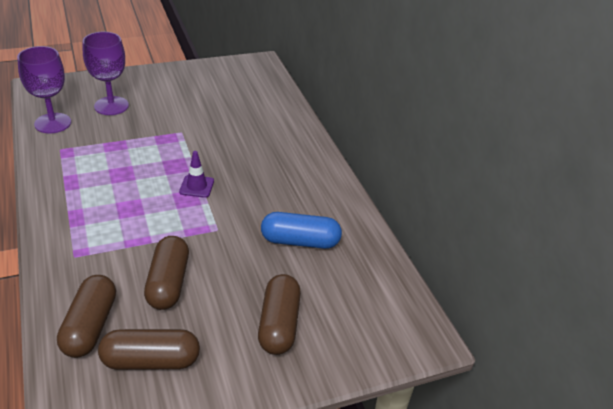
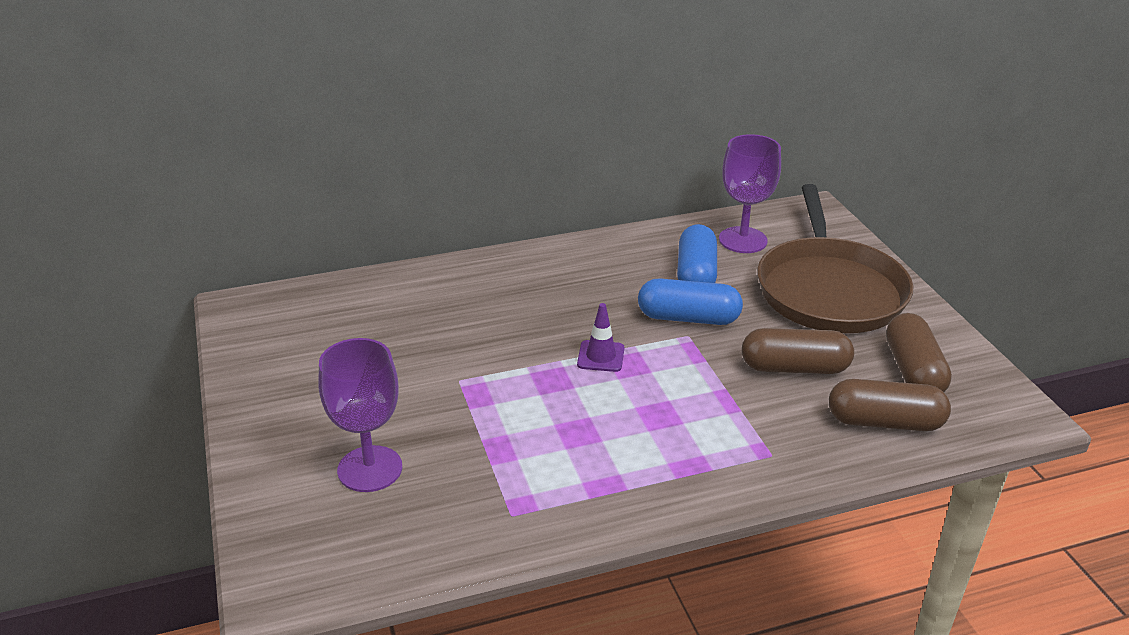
camera: 85 degrees left, 5 degrees down
(53, 123) = (426, 539): purple goblet -> purple goblet (743, 240)
(239, 231) = (688, 318): none -> blue capsule
(279, 324) = (829, 290): brown capsule -> brown pan

